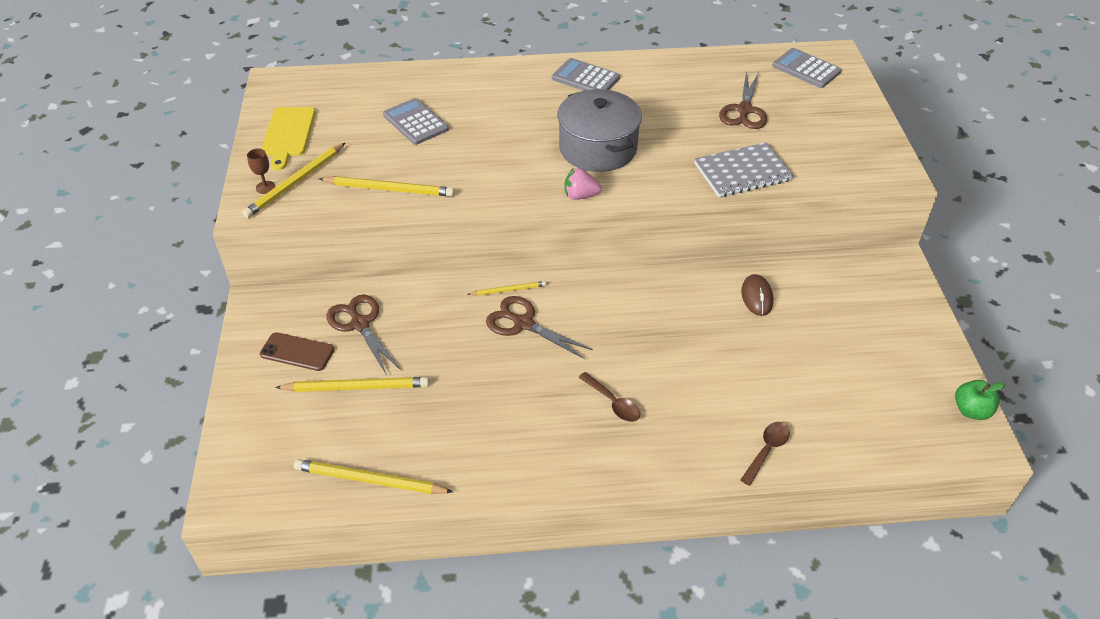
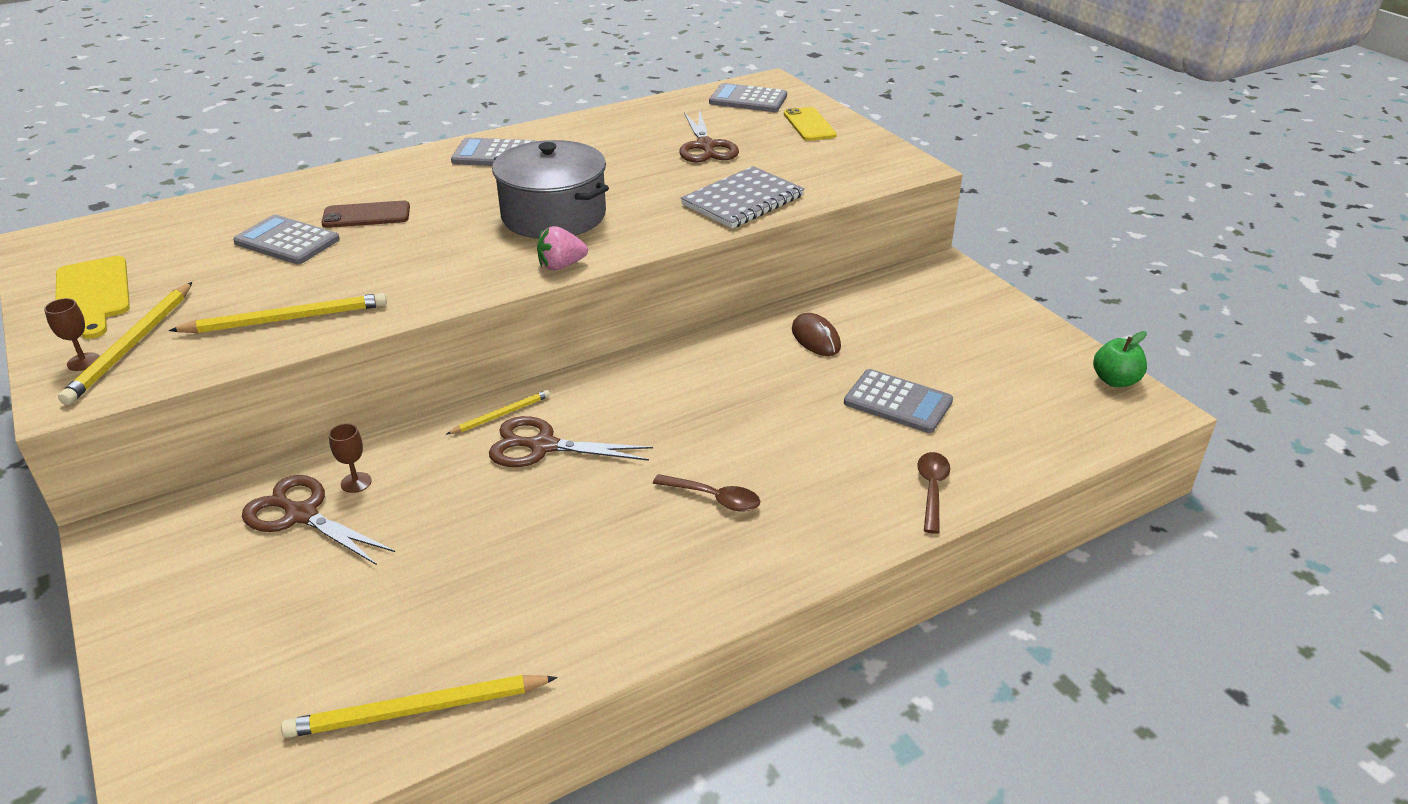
camera: 25 degrees left, 10 degrees down
(297, 352) = (214, 580): brown phone -> brown phone (366, 215)
(356, 387) = (334, 595): yellow pencil -> none
(400, 311) = (356, 482): none -> brown goblet
(786, 371) = (898, 402): none -> grey calculator
(840, 109) = (809, 125): none -> yellow phone

